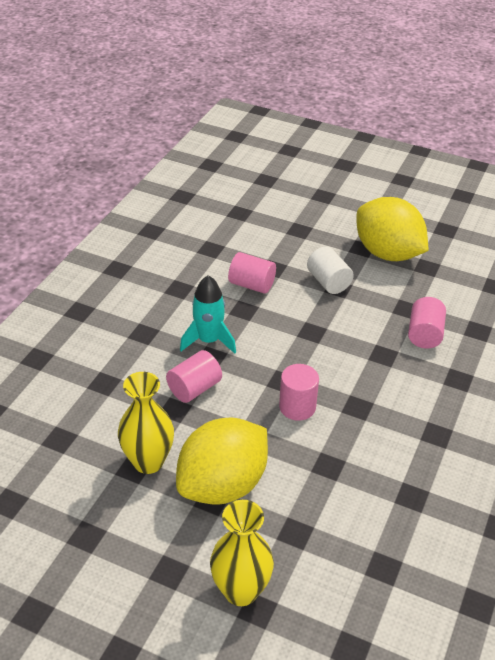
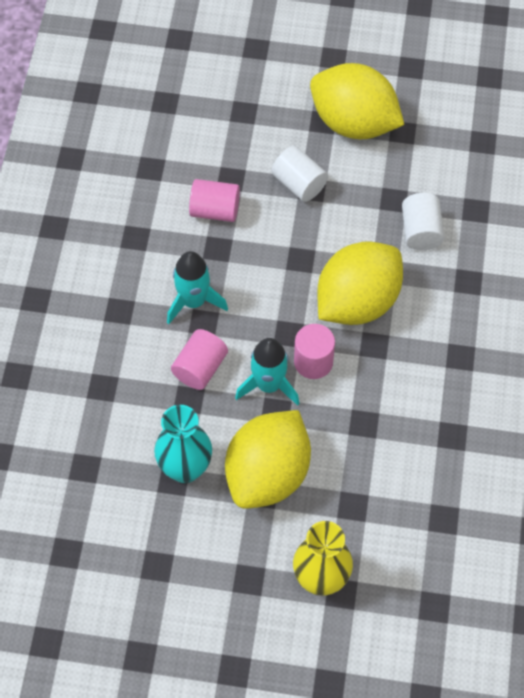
camera: 15 degrees left, 20 degrees up
(148, 461) = (185, 468): yellow vase -> turquoise vase
(250, 415) = (268, 385): none -> turquoise rocket
(352, 372) = (357, 301): none -> yellow lemon
(424, 334) = (421, 231): pink cylinder -> white cylinder

